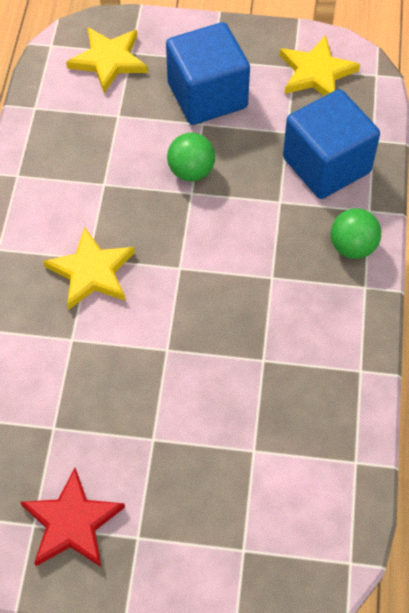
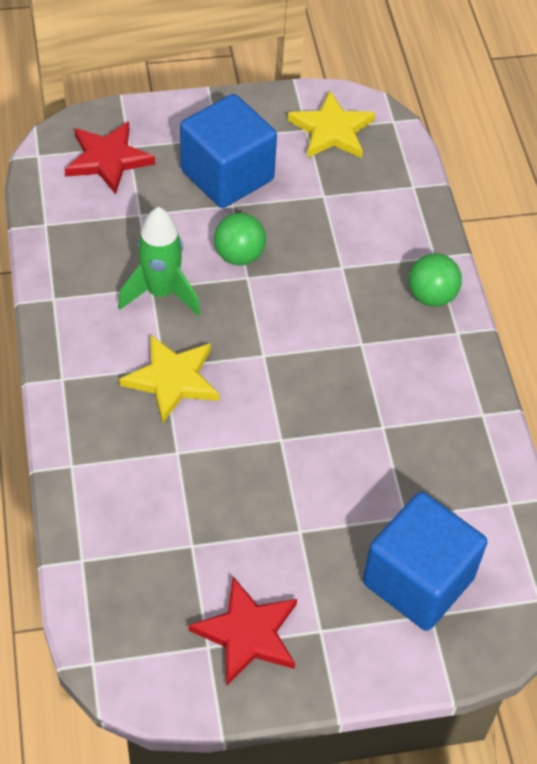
camera: 20 degrees left, 5 degrees down
(108, 60) = (108, 159): yellow star -> red star
(111, 191) = (161, 293): none -> green rocket
(326, 165) = (376, 221): blue cube -> blue cube (418, 580)

